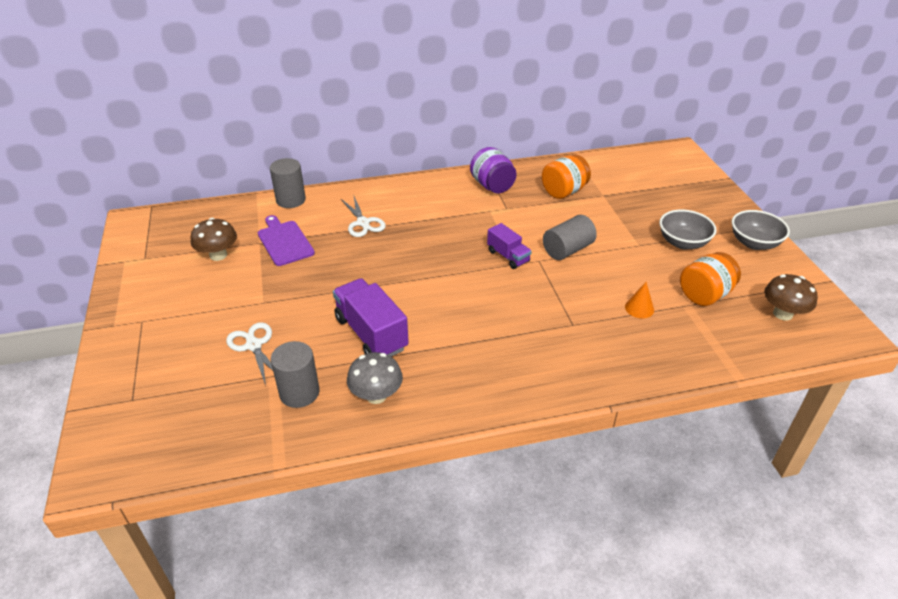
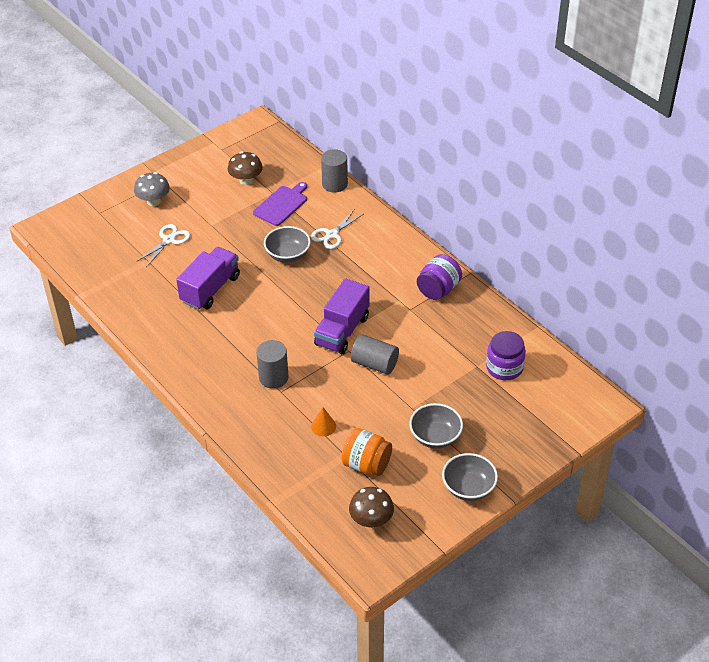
camera: 65 degrees right, 5 degrees up
(299, 393) = (140, 279): grey cylinder -> grey cylinder (273, 377)
(366, 260) = (288, 255): none -> grey bowl
(376, 395) = (155, 314): grey mushroom -> grey mushroom (153, 201)
(508, 256) = (342, 331): purple truck -> purple truck, size x1.72
(564, 191) = (463, 338): orange jar -> none
(613, 182) = (504, 367): none -> purple jar

